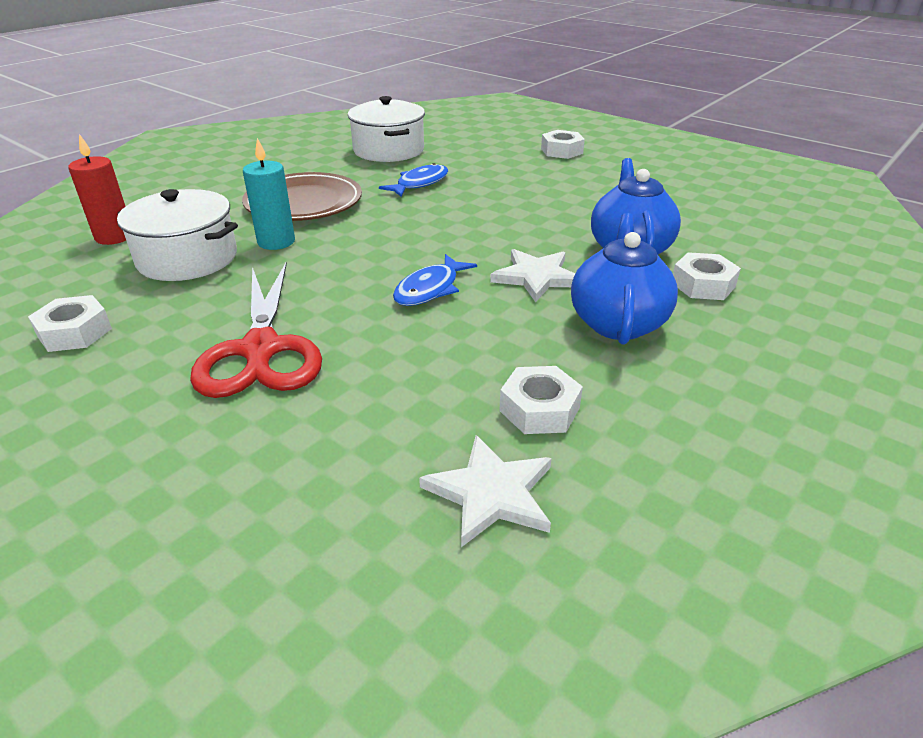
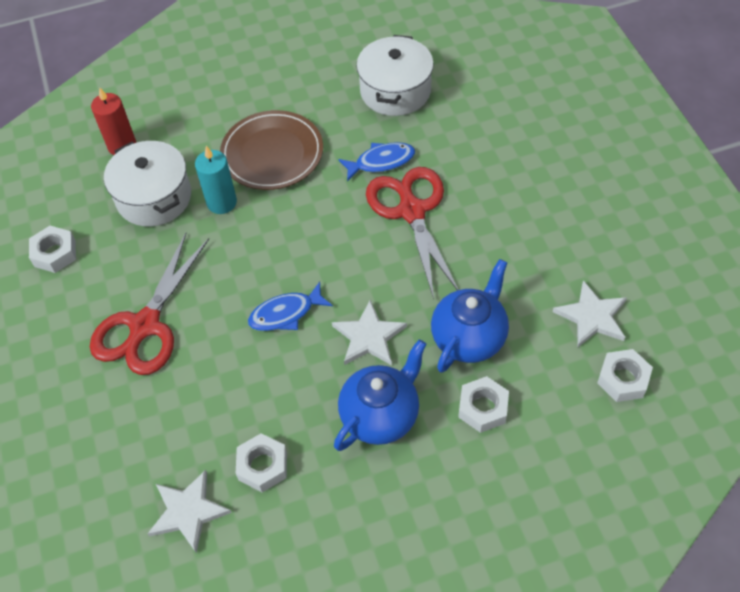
camera: 35 degrees right, 20 degrees up
(481, 200) = (411, 211): none -> red scissors
(561, 151) = (552, 157): white nut -> white nut (623, 379)
(708, 210) = (592, 317): none -> white star

